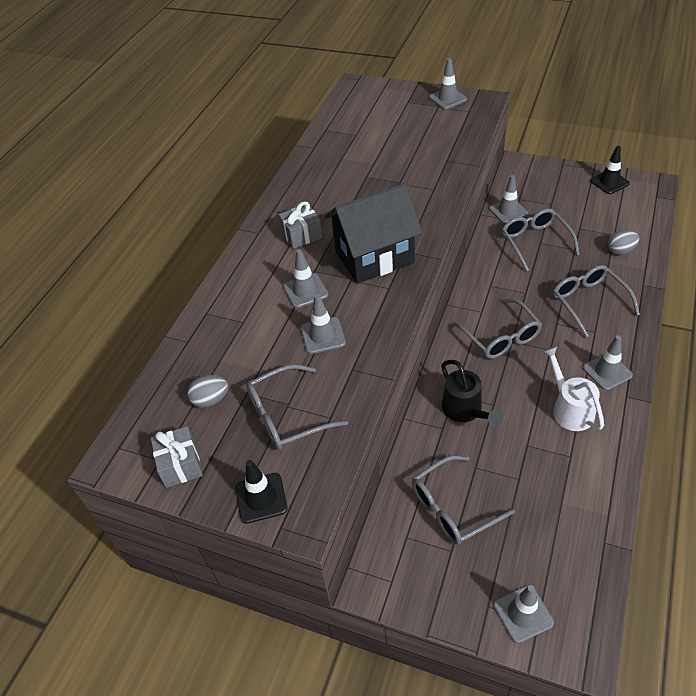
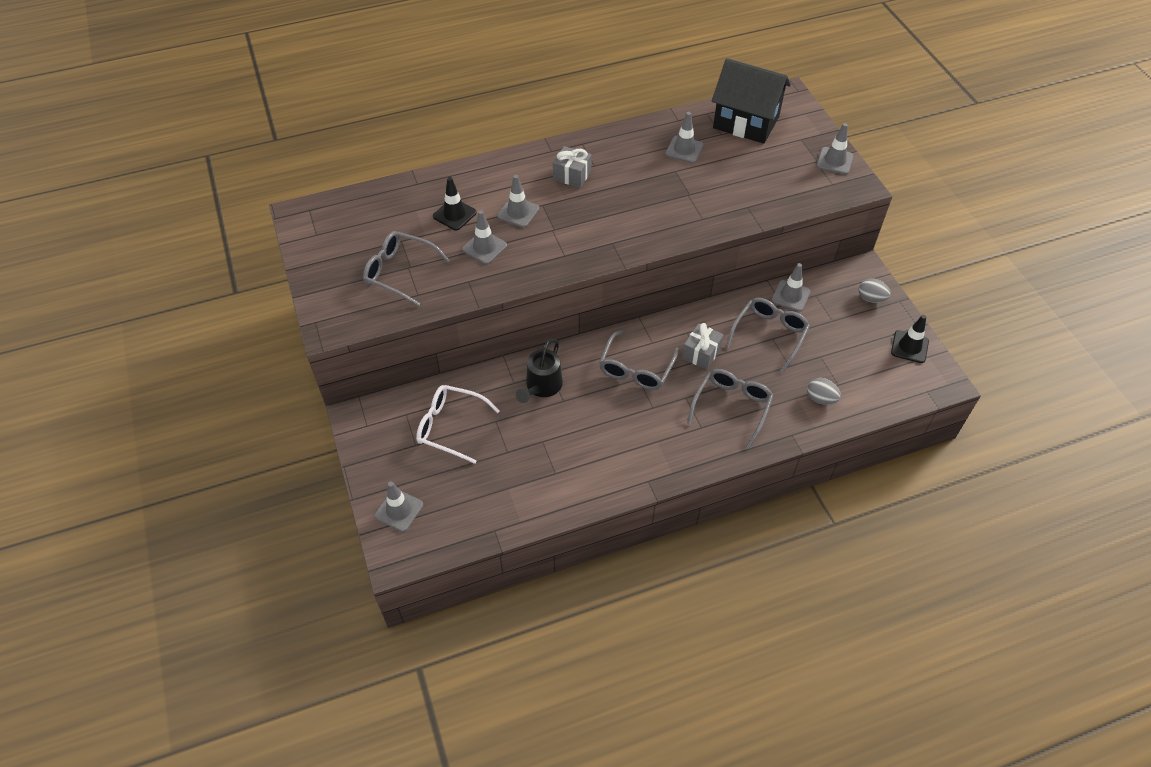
camera: 45 degrees right, 5 degrees up
(180, 465) = (320, 246): grey gift -> grey gift (701, 353)
(210, 400) = (380, 227): grey egg -> grey egg (871, 298)
(261, 498) = (328, 299): black traffic cone -> black traffic cone (454, 214)
(374, 257) = (588, 229): black house -> black house (746, 122)
(453, 507) = (450, 426): grey glasses -> white glasses
(569, 408) = (601, 450): white watering can -> none
(607, 371) = (663, 456): grey traffic cone -> grey traffic cone (684, 149)

